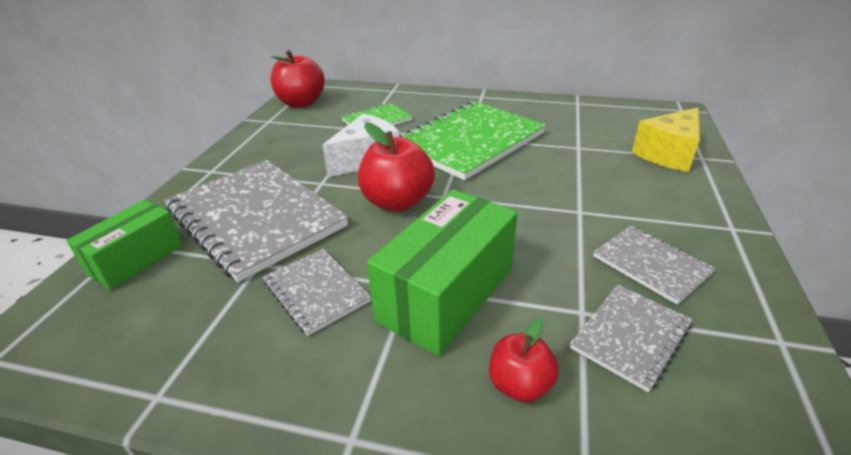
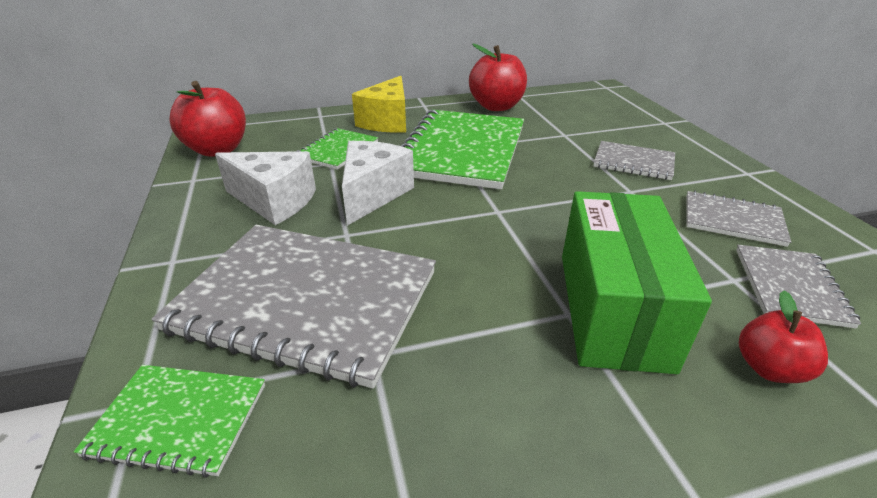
camera: 30 degrees left, 0 degrees up
(136, 259) = (178, 420): green box -> green notebook
(300, 148) = (274, 201): none -> white cheese
(316, 292) = (480, 360): grey notebook -> grey notebook (633, 162)
(397, 202) = (457, 230): red apple -> red apple (496, 106)
(668, 154) = (639, 125): yellow cheese -> yellow cheese (387, 121)

